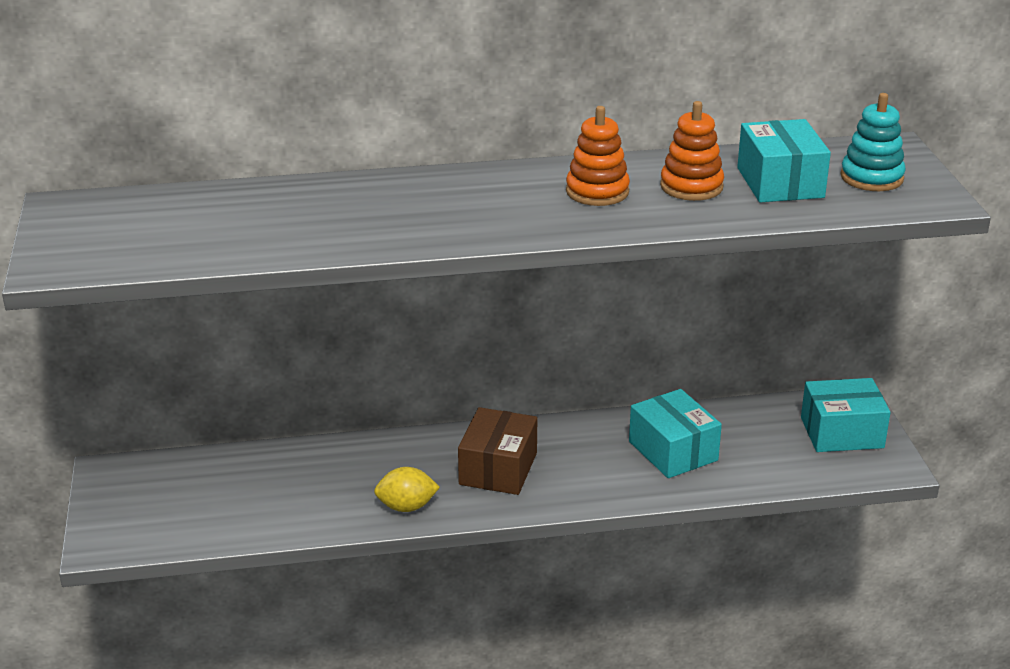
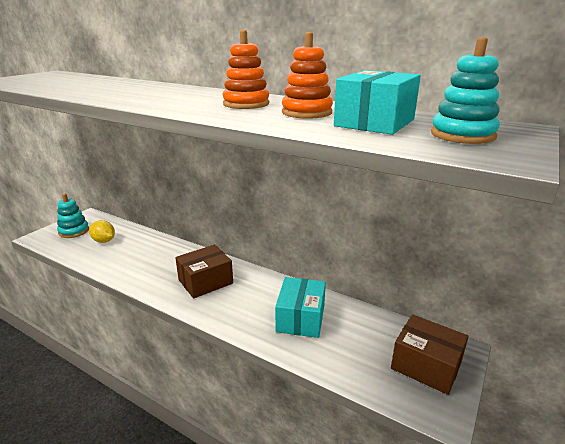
camera: 40 degrees right, 5 degrees down
(145, 505) = (74, 231): none -> turquoise stacking toy
(406, 507) = (143, 278): yellow lemon -> yellow lemon (104, 241)
(842, 432) = (426, 365): turquoise box -> brown box

